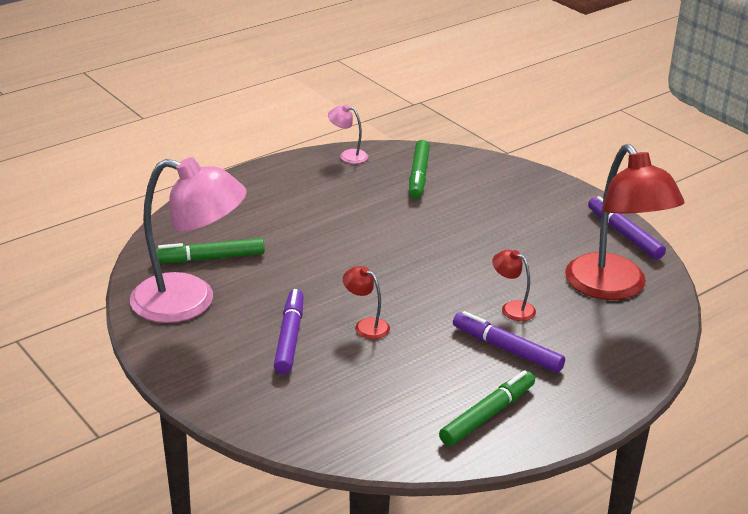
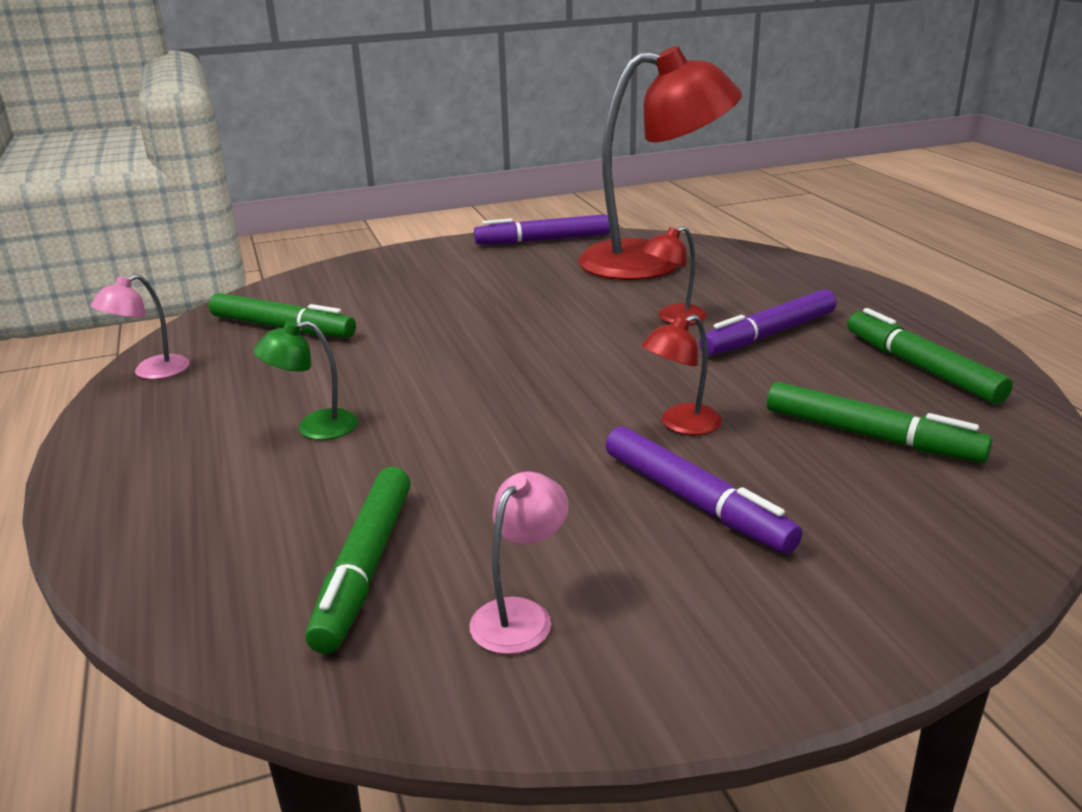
camera: 70 degrees left, 5 degrees down
(190, 302) = (520, 615): pink lamp -> pink lamp, size x0.41
(289, 337) = (695, 502): purple marker -> purple marker turned 150 degrees counterclockwise
(313, 216) = (314, 428): none -> green lamp
(382, 393) = (870, 436): none -> green marker

